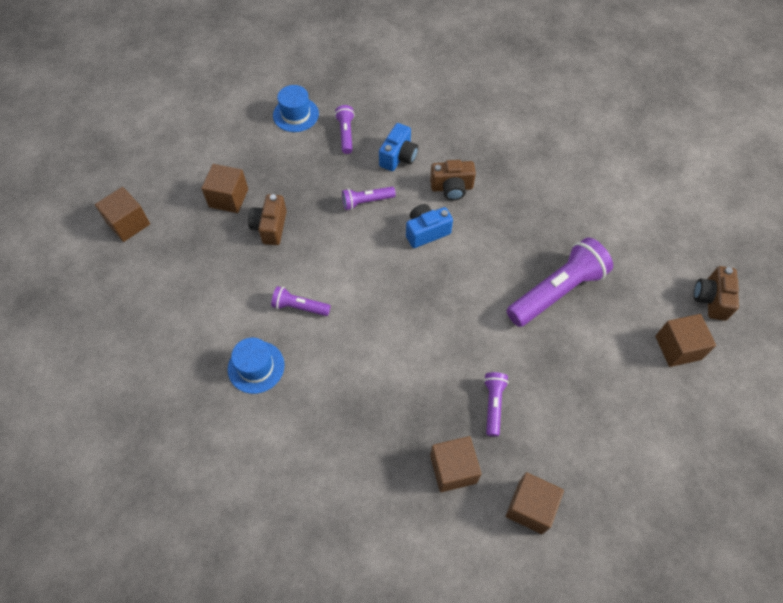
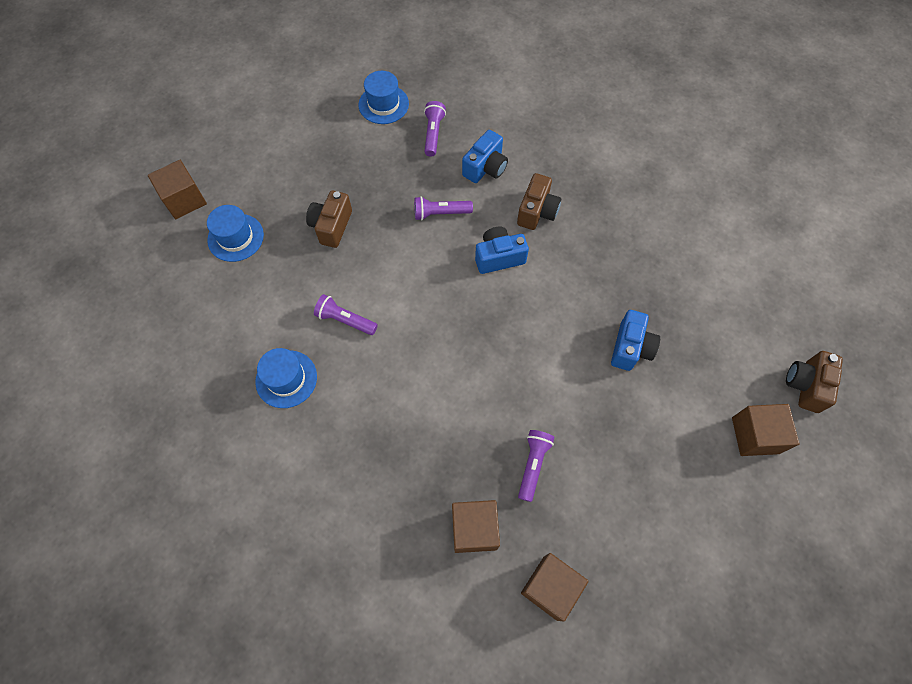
camera: 10 degrees right, 5 degrees up
(183, 250) = (235, 237): none -> blue hat
(228, 198) = (294, 187): brown cube -> none
(452, 188) = (537, 211): brown camera -> brown camera turned 75 degrees counterclockwise
(557, 291) = (630, 348): purple flashlight -> blue camera

